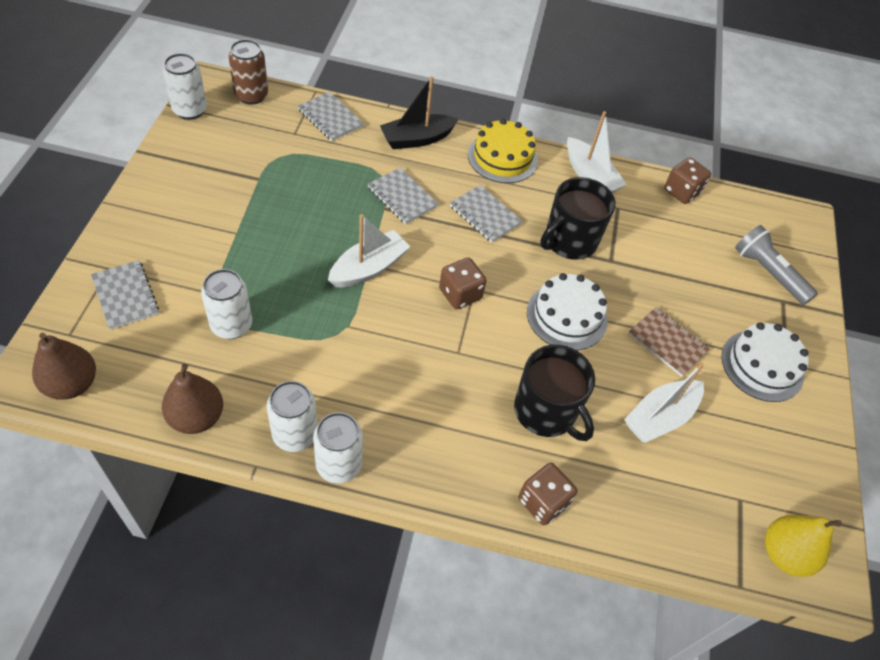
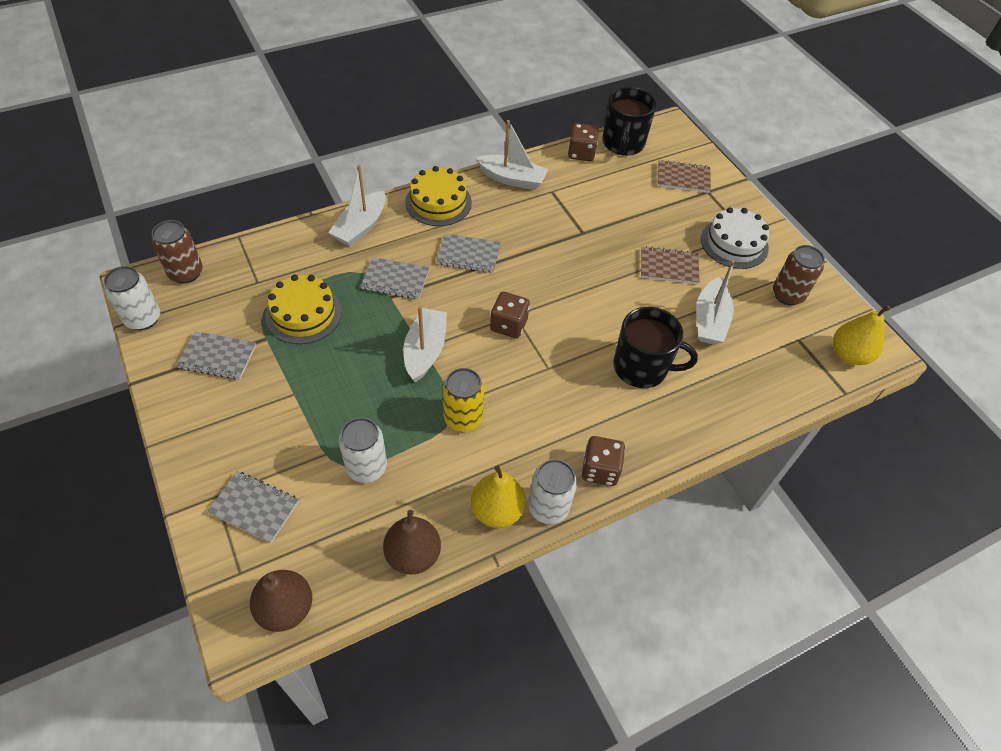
camera: 35 degrees left, 0 degrees up
(295, 434) = (497, 510): white can -> yellow pear
(304, 178) = (303, 314): none -> yellow cake
(330, 118) = (274, 251): grey notebook -> grey notebook (217, 357)
(343, 342) = (463, 418): none -> yellow can
(417, 139) = (361, 227): black boat -> white boat
(543, 502) = (696, 429): brown dice -> brown dice (600, 470)
(567, 316) = (592, 292): white cake -> none
(569, 241) = (543, 236): black mug -> black mug (623, 143)
(768, 273) = (683, 178): grey flashlight -> brown notebook
(772, 450) = (787, 295): none -> brown can

